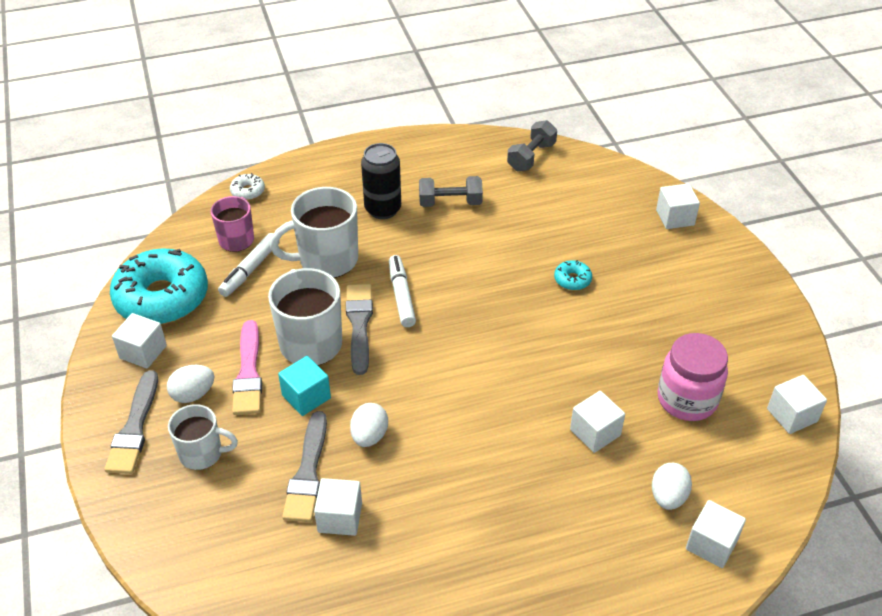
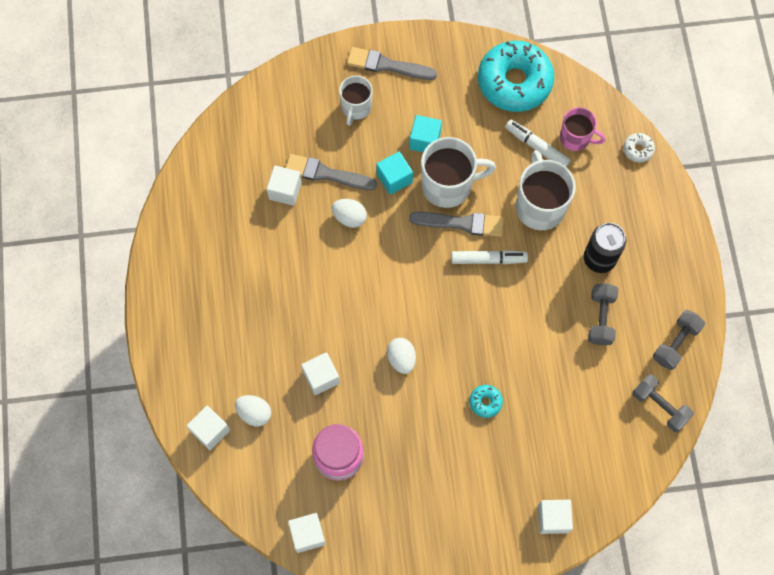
camera: 100 degrees right, 25 degrees up
(143, 352) = (459, 69): white cube -> none
(193, 394) = (411, 103): white egg -> white egg (401, 359)
(248, 373) = (425, 140): pink brush -> turquoise cube
(463, 151) = (675, 343): none -> grey dumbbell

